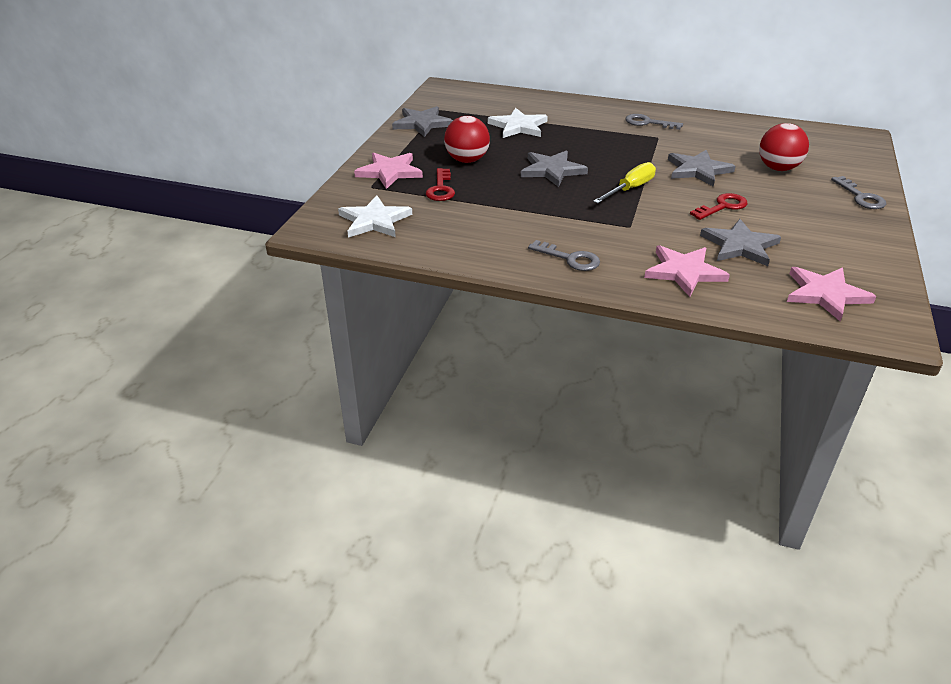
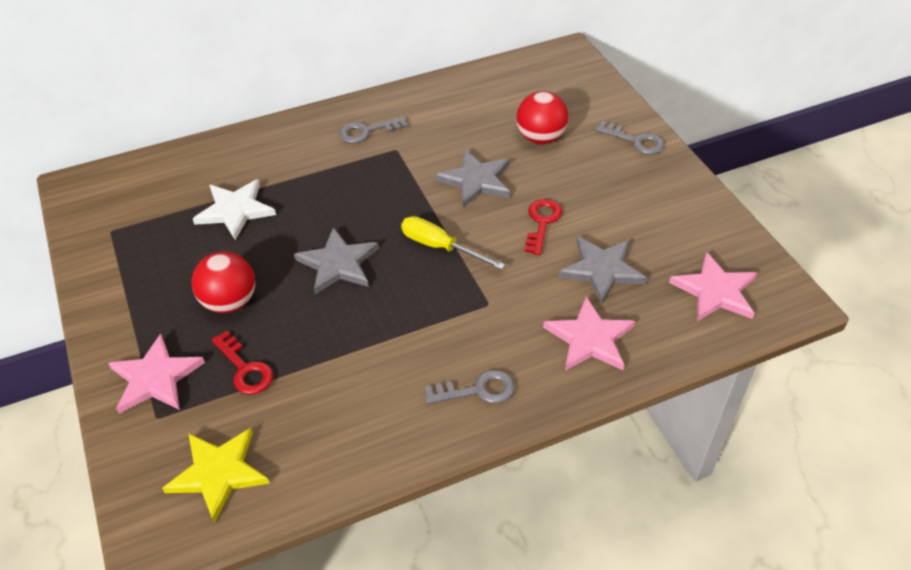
camera: 40 degrees left, 10 degrees up
(374, 221) = (218, 473): white star -> yellow star
(422, 123) = (113, 268): grey star -> none
(630, 189) = (440, 247): yellow screwdriver -> yellow screwdriver turned 60 degrees counterclockwise

